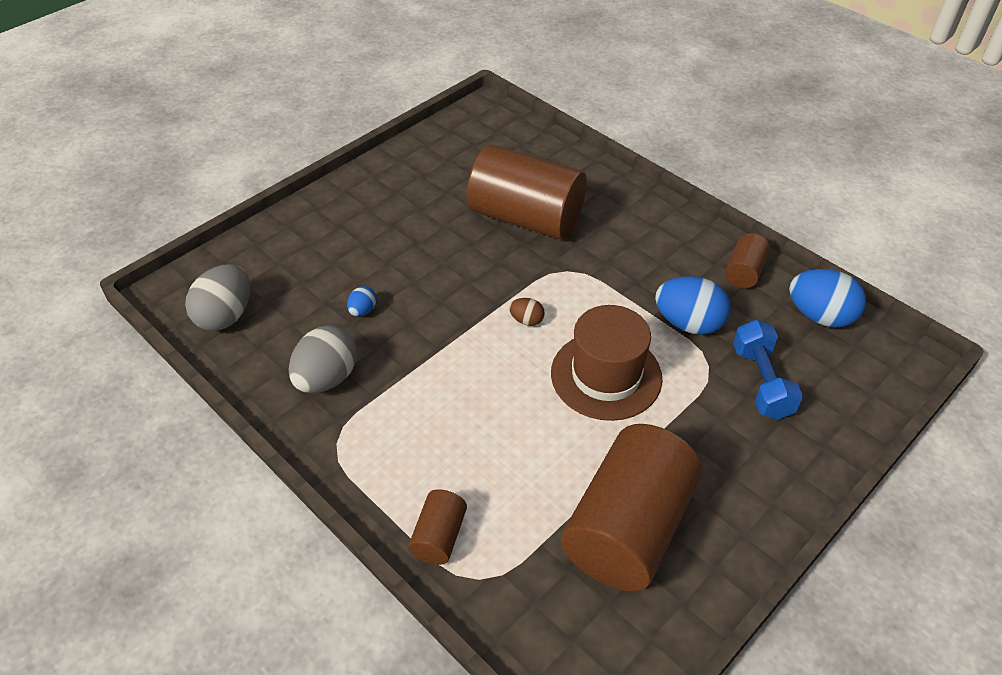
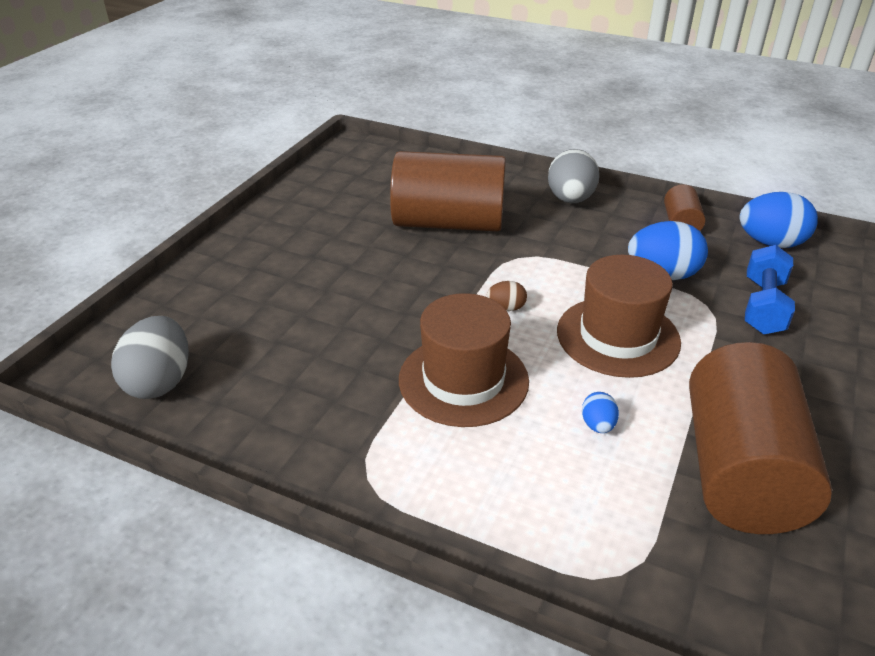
camera: 20 degrees left, 10 degrees down
(327, 378) = (319, 414): grey egg -> grey egg (570, 199)
(363, 310) = (324, 339): blue egg -> blue egg (598, 425)
(439, 536) = (548, 542): brown cylinder -> none
(452, 380) = (463, 380): none -> brown hat
(761, 382) = (763, 306): blue dumbbell -> blue dumbbell turned 45 degrees clockwise

